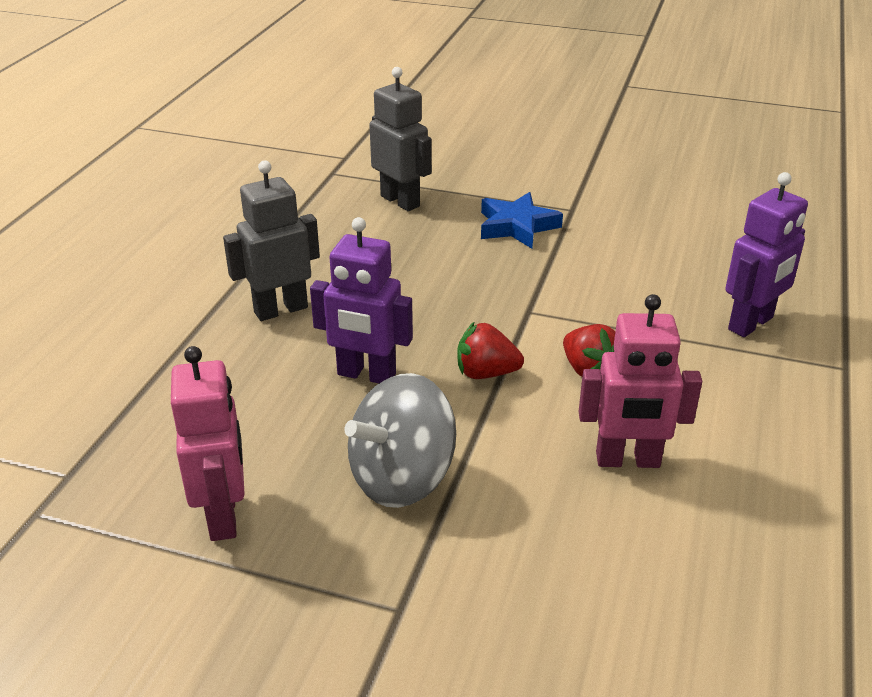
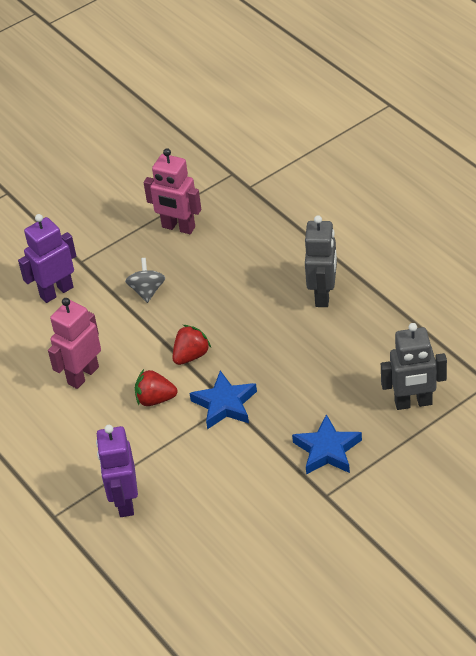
camera: 130 degrees right, 10 degrees up
(366, 375) = (232, 308): purple robot -> purple robot (56, 292)
(402, 478) = (147, 291): grey spinning top -> grey spinning top, size x0.58
(533, 313) = (225, 404): none -> blue star

